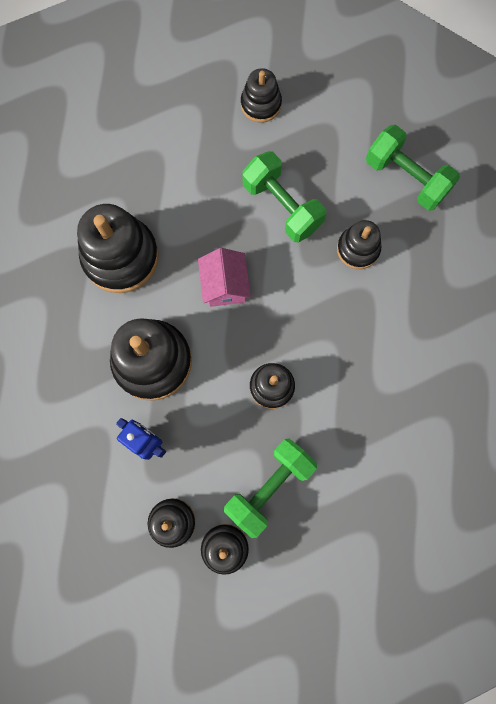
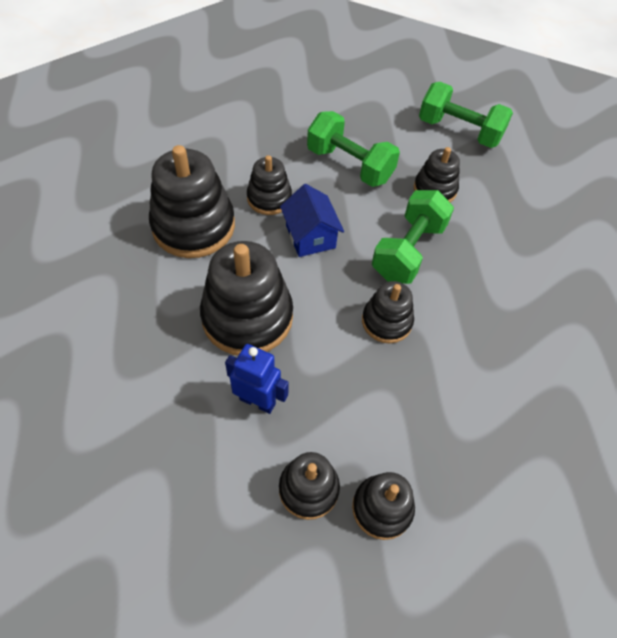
camera: 15 degrees left, 20 degrees down
(225, 285) = (310, 236): pink house -> blue house
(261, 104) = (307, 93): black stacking toy -> black stacking toy (269, 198)
(269, 486) = (415, 426): green dumbbell -> green dumbbell (408, 251)

